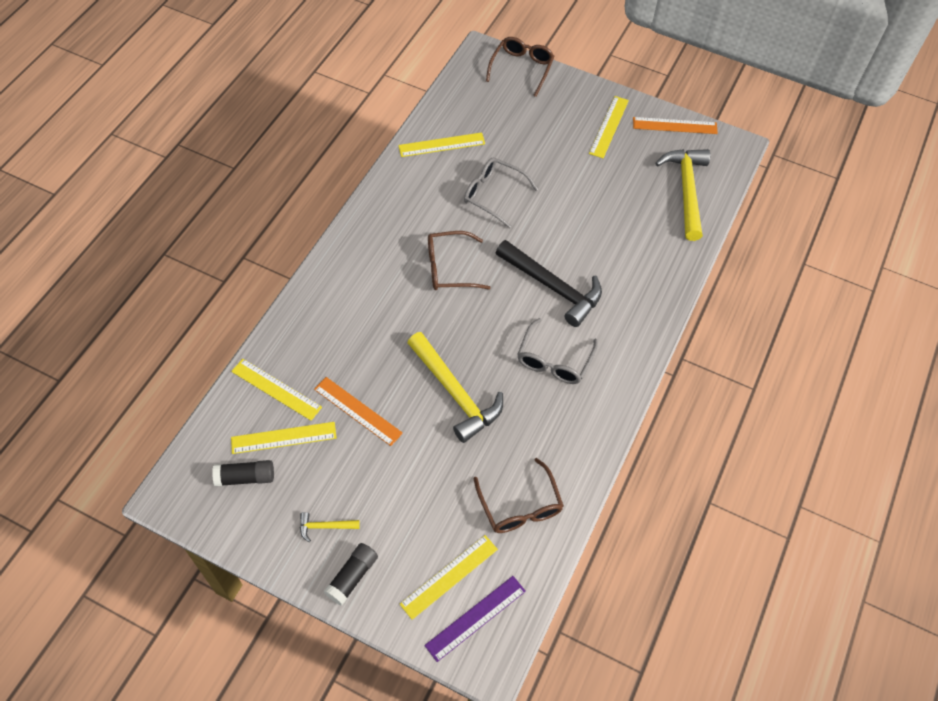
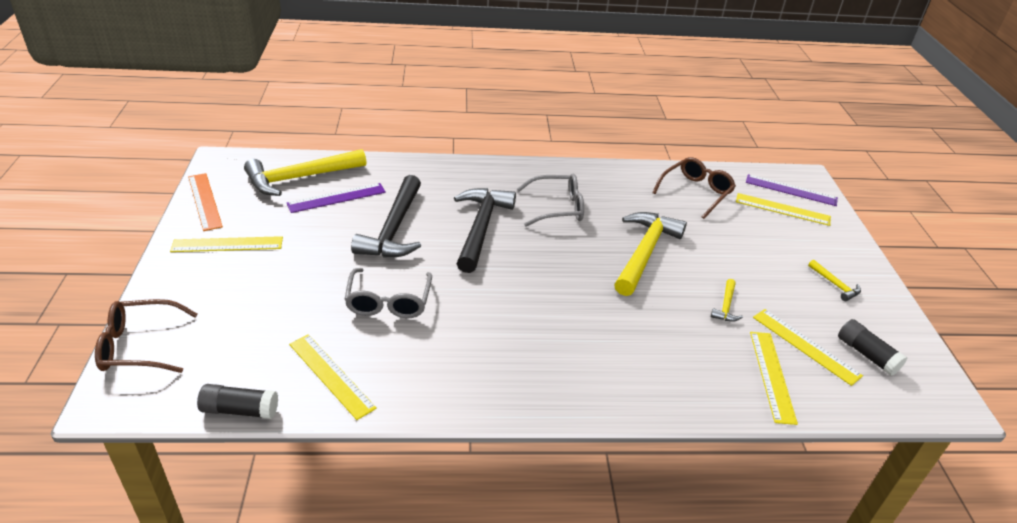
camera: 120 degrees left, 20 degrees down
(352, 577) = (845, 255): black glue stick -> black glue stick (240, 410)
(358, 411) = (726, 306): orange ruler -> yellow hammer
(449, 268) = (515, 302): brown glasses -> none
(580, 228) = (394, 229): none -> black hammer
(644, 205) = (337, 198): none -> purple ruler

